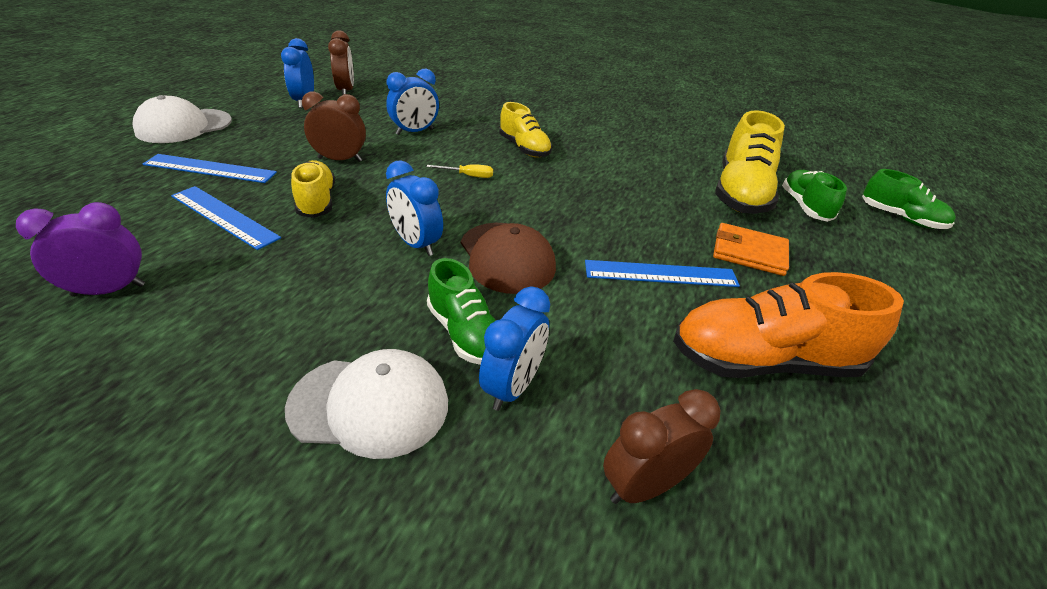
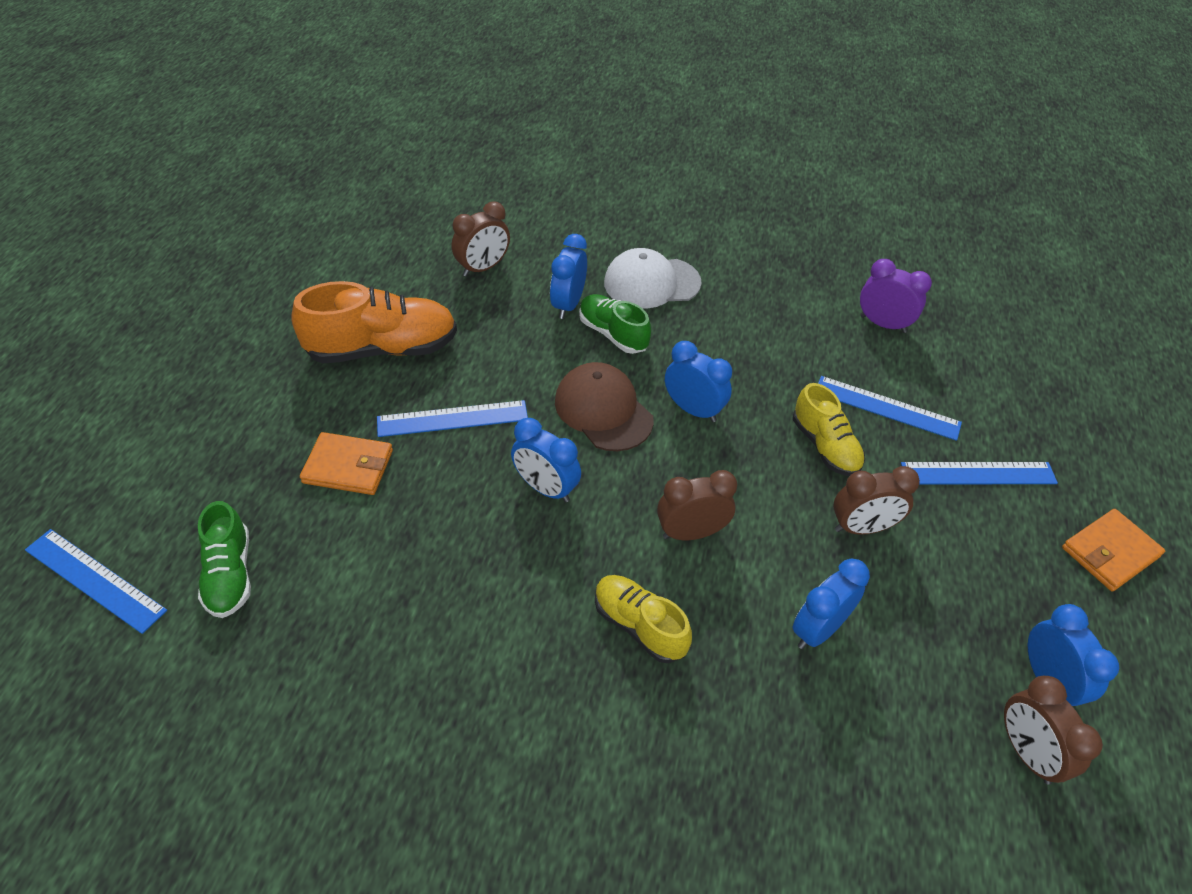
camera: 170 degrees right, 10 degrees up
(109, 290) = (883, 324): purple clock -> purple clock turned 120 degrees counterclockwise
(184, 126) = (1110, 552): white cap -> orange wallet
(468, 176) = (691, 533): yellow screwdriver -> brown clock
(574, 214) = (546, 488): none -> blue clock
(740, 193) = (315, 585): yellow shoe -> none
(900, 218) = (95, 580): green shoe -> blue ruler

